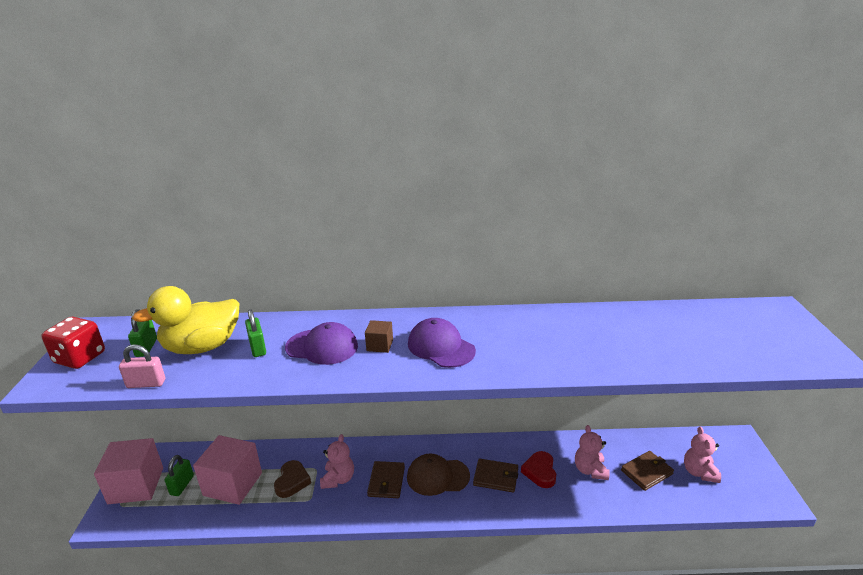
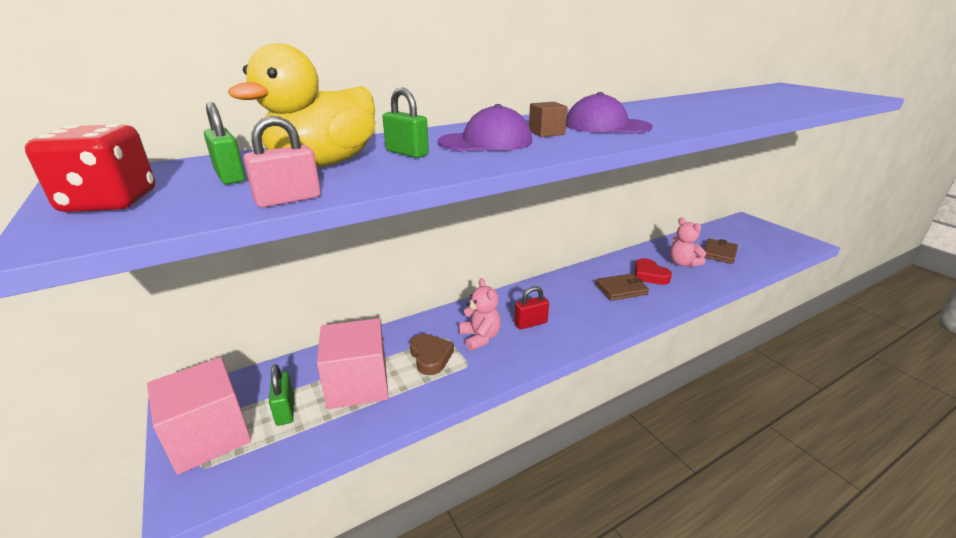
camera: 30 degrees left, 0 degrees up
(386, 481) = (530, 323): brown wallet -> red padlock
(437, 476) = (573, 304): brown cap -> none
(699, 472) = (749, 243): pink teddy bear -> none

